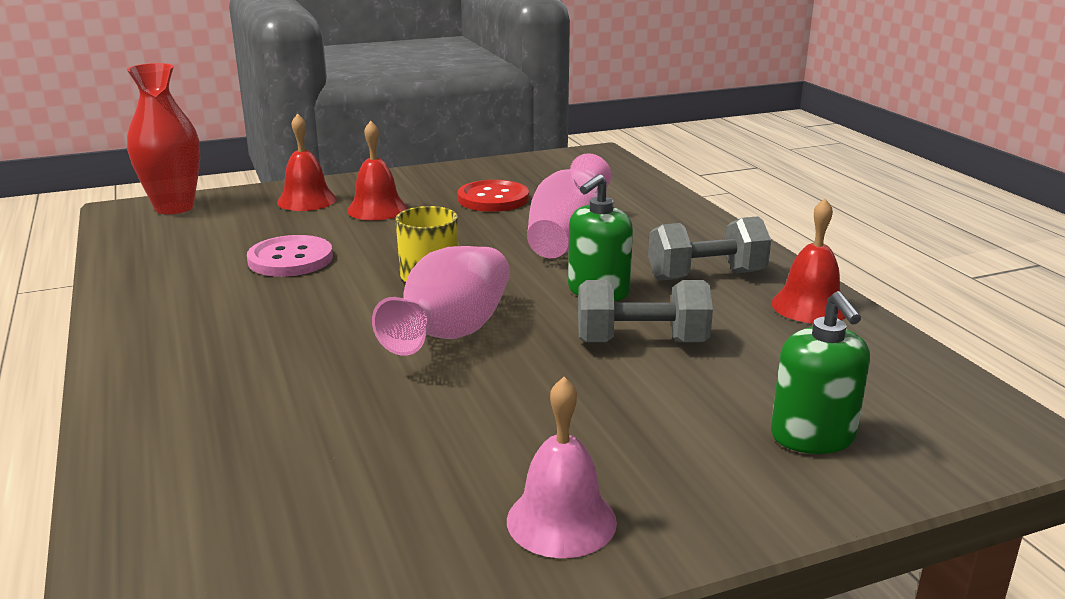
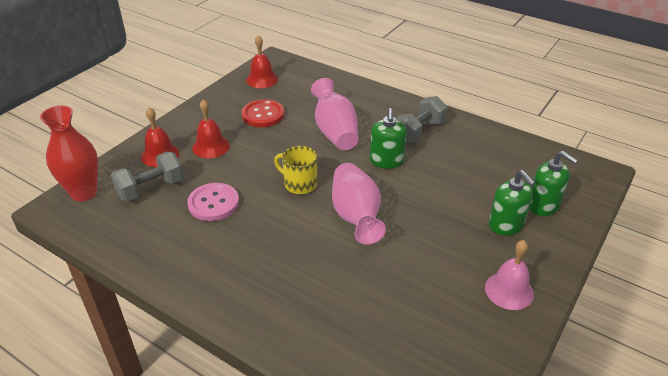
camera: 35 degrees left, 15 degrees up
(641, 342) = (437, 184): grey dumbbell -> grey dumbbell (151, 189)
(693, 434) = (506, 225): none -> green soap dispenser
(809, 306) = (475, 134): red bell -> red bell (262, 79)

